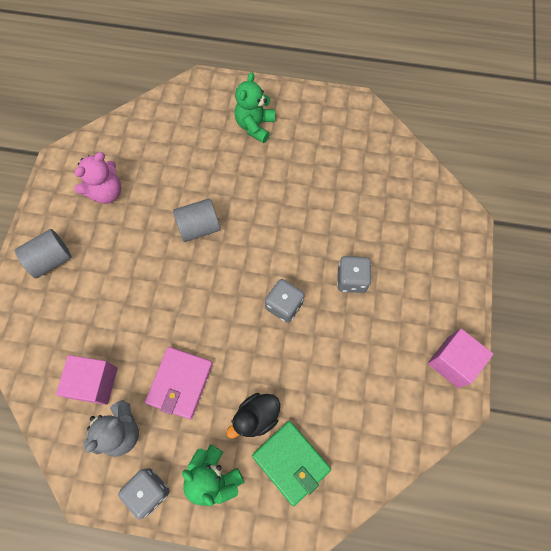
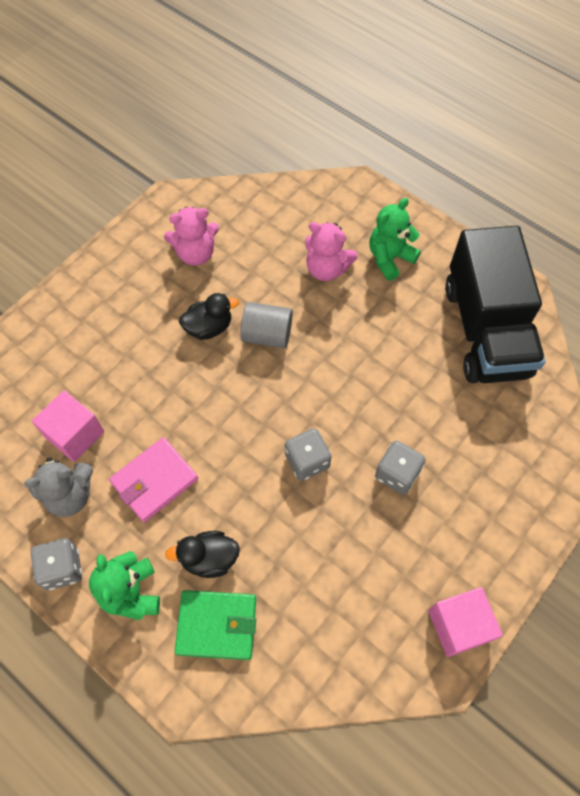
camera: 30 degrees right, 5 degrees down
(51, 260) = (104, 293): grey cylinder -> none
(151, 244) = (209, 327): none -> black duck
(214, 156) = (327, 269): none -> pink teddy bear
(291, 462) = (217, 625): green wallet -> green wallet turned 75 degrees counterclockwise
(351, 145) = (486, 330): none -> black truck

